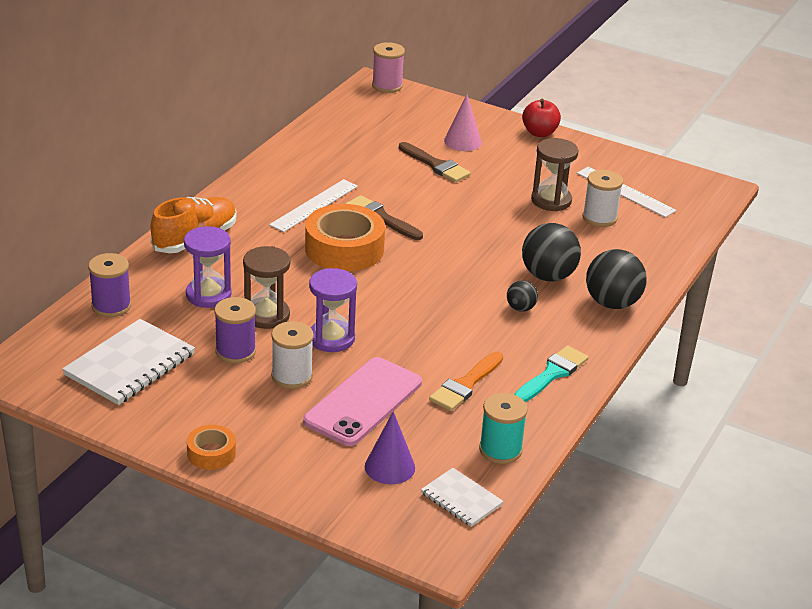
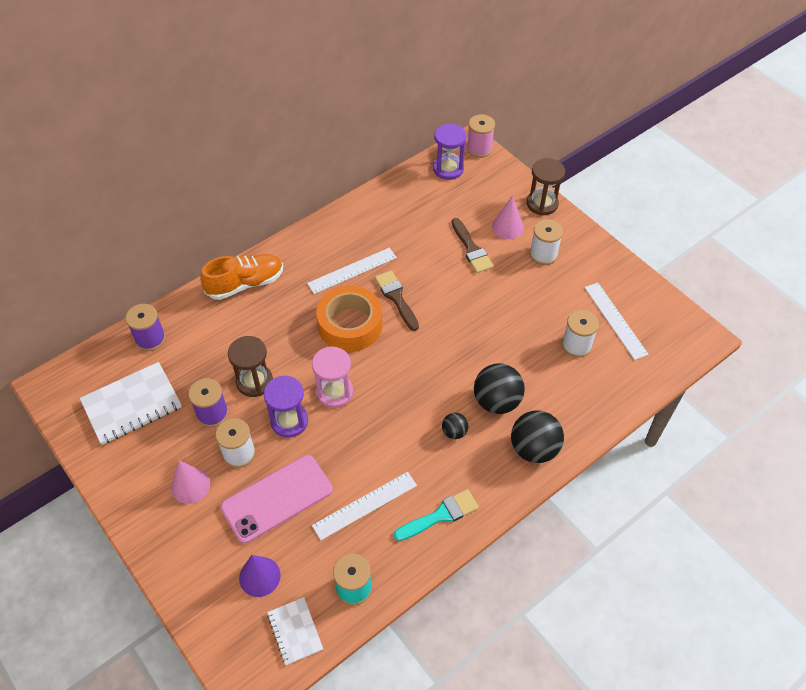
camera: 25 degrees right, 20 degrees up
(208, 295) = (224, 347): purple hourglass -> purple hourglass (448, 169)
(211, 453) = (140, 516): orange tape -> none
(253, 415) = (190, 485): none -> pink cone
(366, 305) = (334, 392): none -> pink hourglass
(465, 385) = (365, 505): orange brush -> white ruler
(516, 156) = (543, 254): none -> white spool
(539, 133) = (577, 232): red apple -> none
(551, 200) = (545, 314): brown hourglass -> brown hourglass (542, 204)

